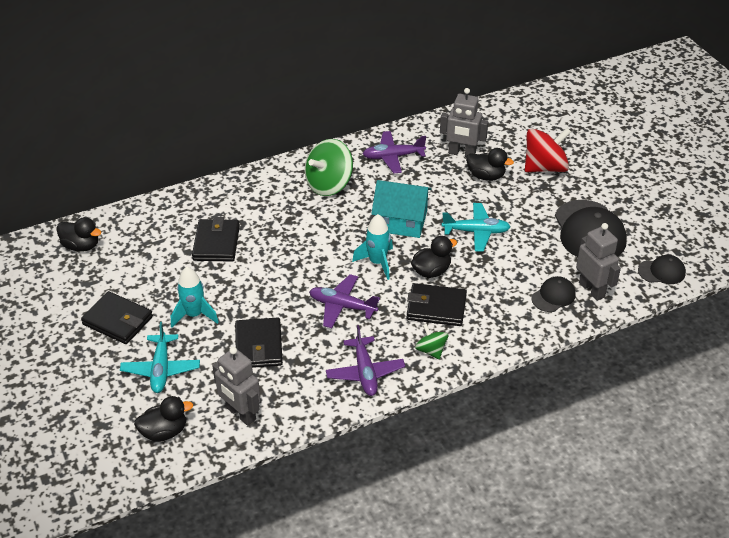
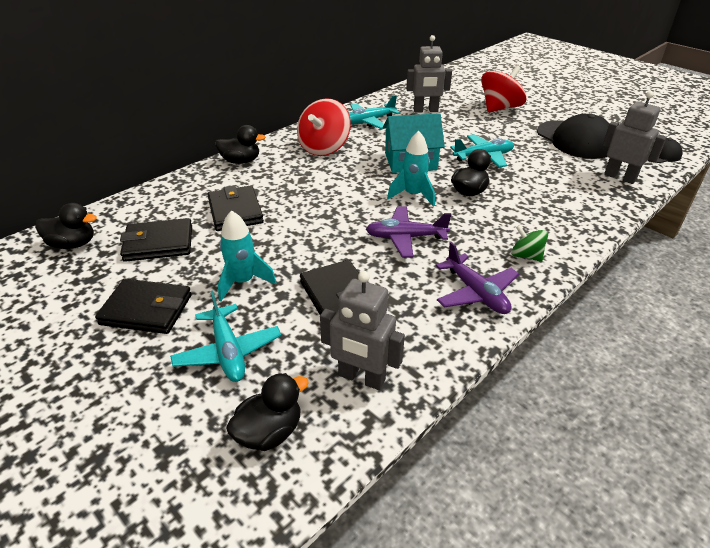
camera: 20 degrees left, 5 degrees down
(329, 184) = (324, 148): green spinning top -> red spinning top
(393, 157) = (369, 121): purple plane -> turquoise plane
(436, 307) = (499, 219): black wallet -> black wallet (158, 243)
(486, 176) = (458, 121): black duck -> black duck (241, 161)
(553, 296) = (593, 188): black cap -> none

